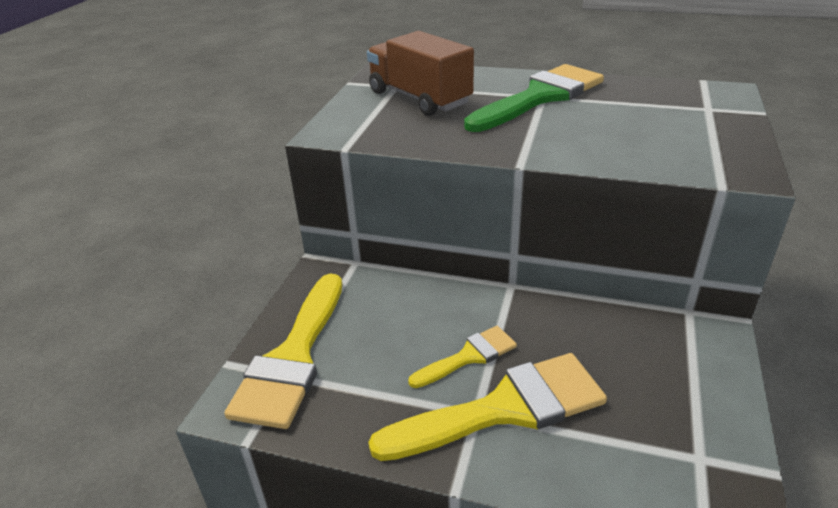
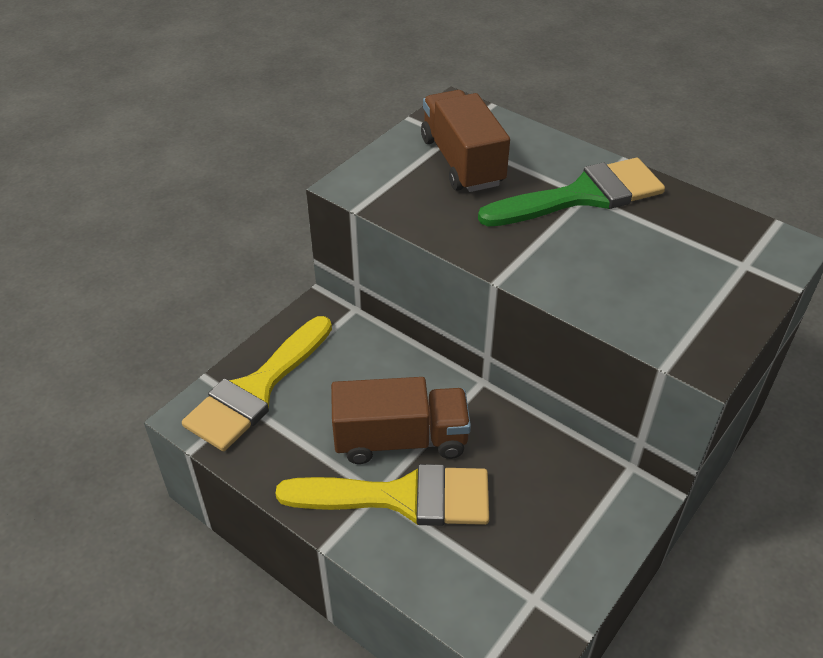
camera: 20 degrees right, 10 degrees up
(469, 356) = (401, 439): yellow brush -> brown truck

